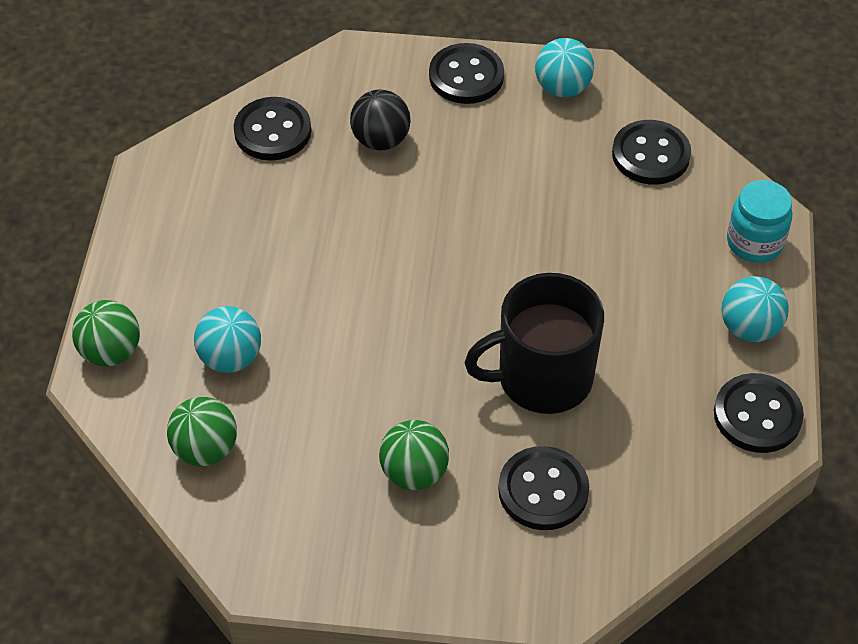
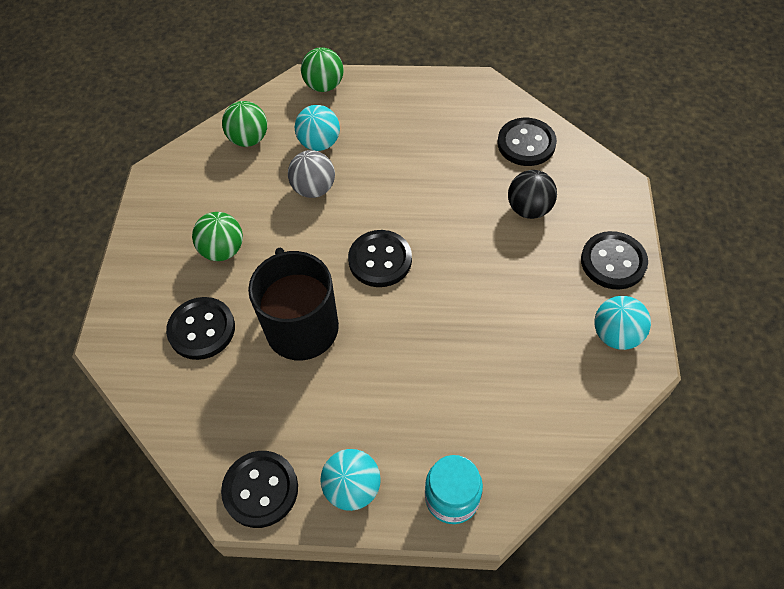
camera: 90 degrees right, 5 degrees up
(317, 365) = (314, 189): none -> grey ball
(650, 155) = (547, 408): black button -> black button (380, 260)

